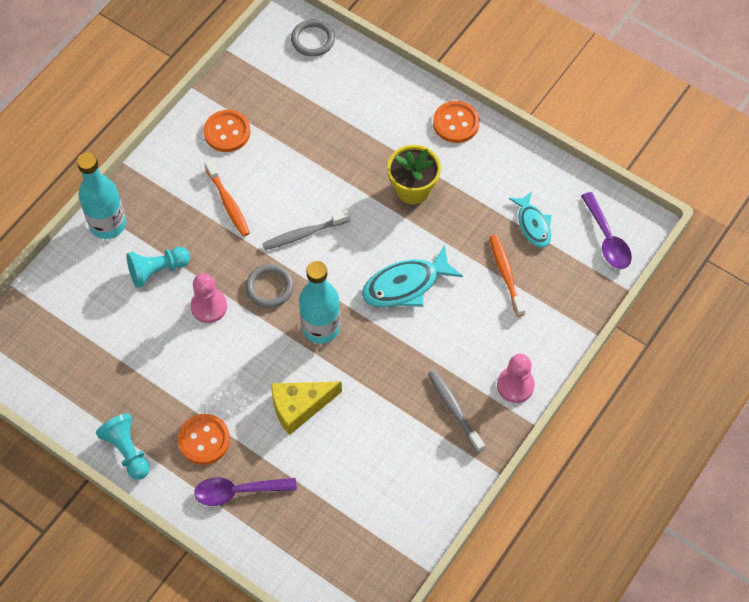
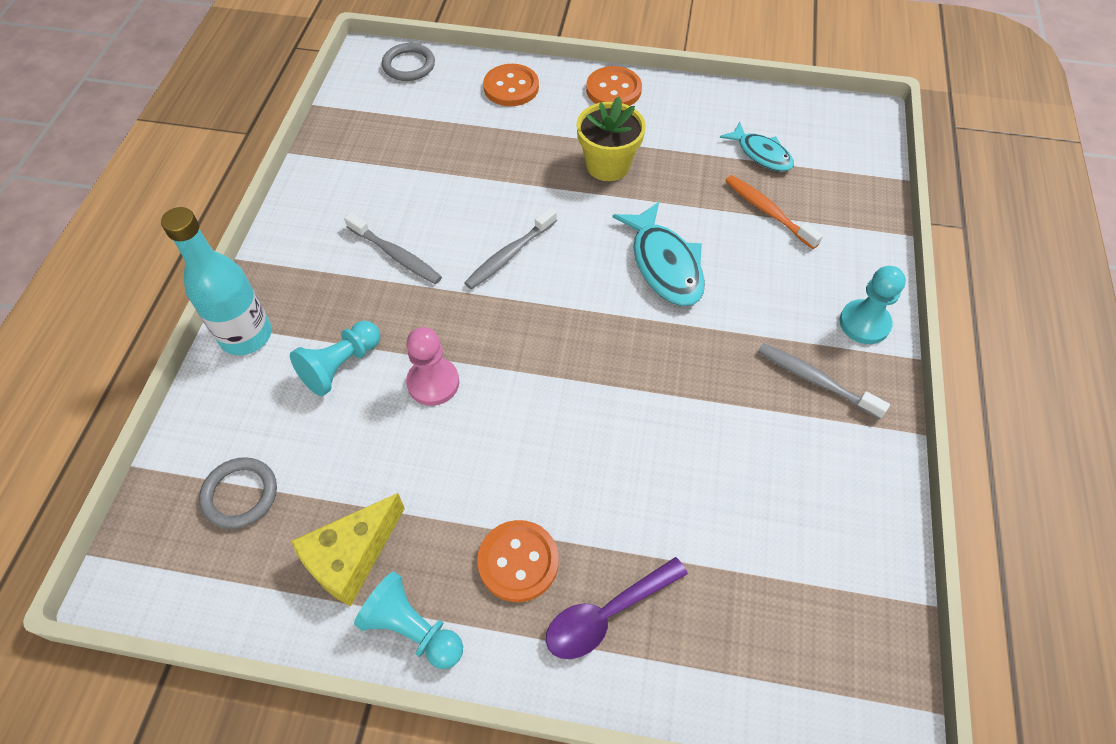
camera: 25 degrees left, 5 degrees down
(227, 132) = (355, 182): orange button -> orange button (511, 87)
(228, 203) = (396, 255): orange toothbrush -> grey toothbrush
(269, 287) = (500, 329): grey ring -> grey ring (240, 494)
(299, 407) = (624, 459): yellow cheese -> yellow cheese (351, 557)
(321, 327) = (592, 350): turquoise bottle -> none
(406, 285) = (664, 264): turquoise fish -> turquoise fish turned 60 degrees counterclockwise
(515, 385) = (864, 323): pink pawn -> turquoise pawn
(607, 239) = (846, 140): purple spoon -> none

